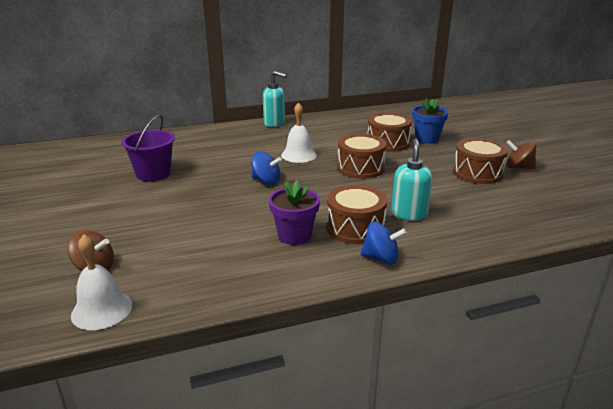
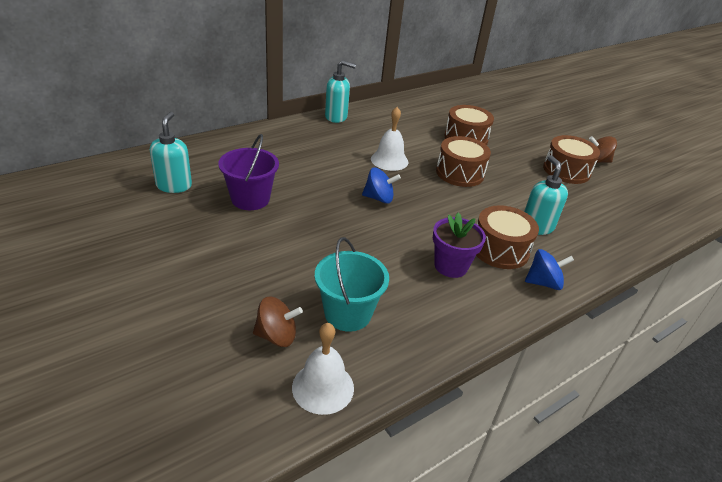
camera: 20 degrees left, 10 degrees up
(100, 161) = (174, 185): none -> turquoise soap dispenser
(168, 260) = (347, 313): none -> turquoise bucket
(427, 139) = (498, 130): blue flower pot -> none

